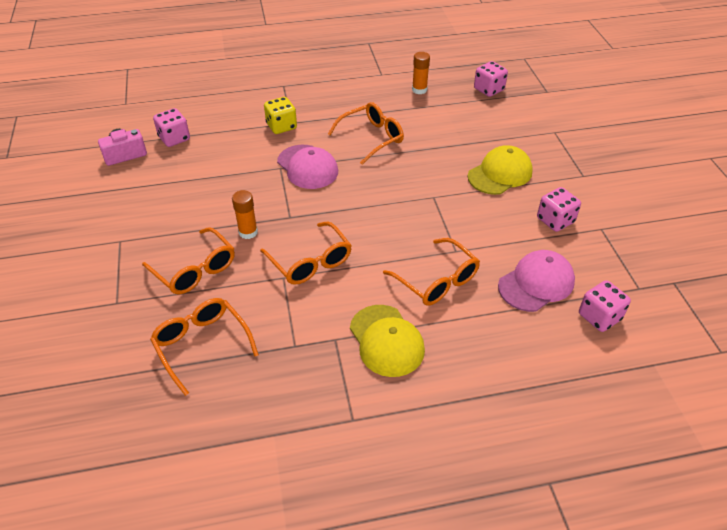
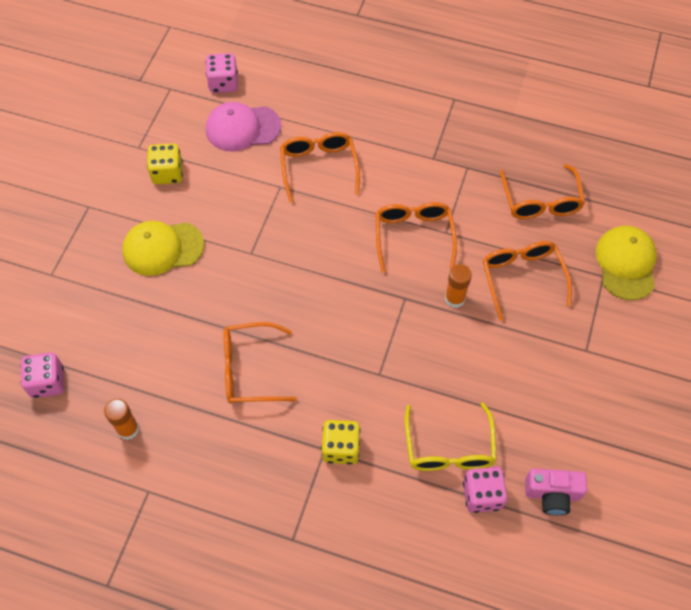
camera: 150 degrees left, 15 degrees up
(207, 150) = (449, 448): none -> yellow glasses
(307, 167) = (349, 359): pink cap -> none
(386, 340) = (395, 139): yellow cap -> yellow cap (626, 263)
(555, 220) = (167, 173): pink dice -> yellow dice

